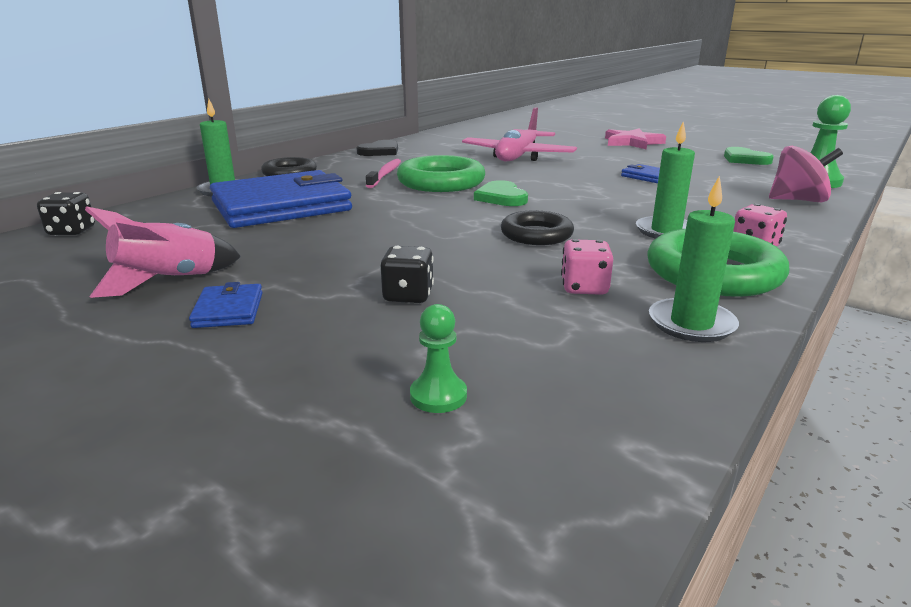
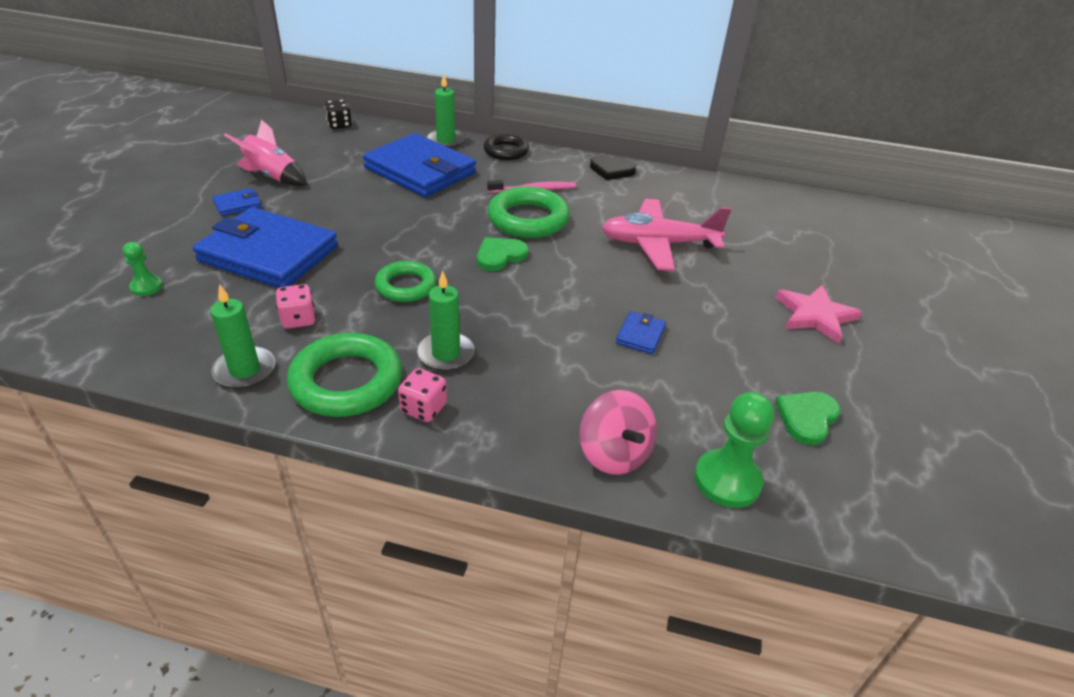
camera: 65 degrees right, 15 degrees up
(408, 296) = (269, 254): black dice -> blue wallet
(536, 234) = (406, 286): black ring -> green ring

